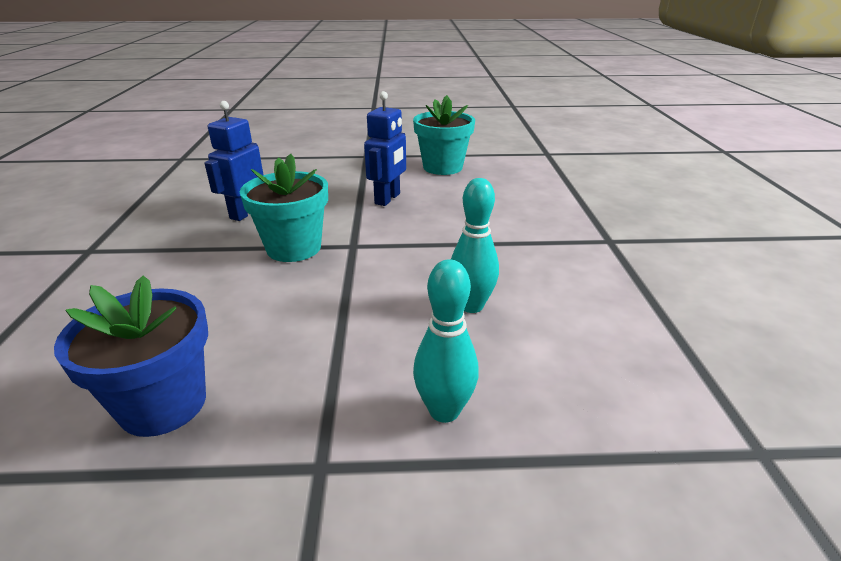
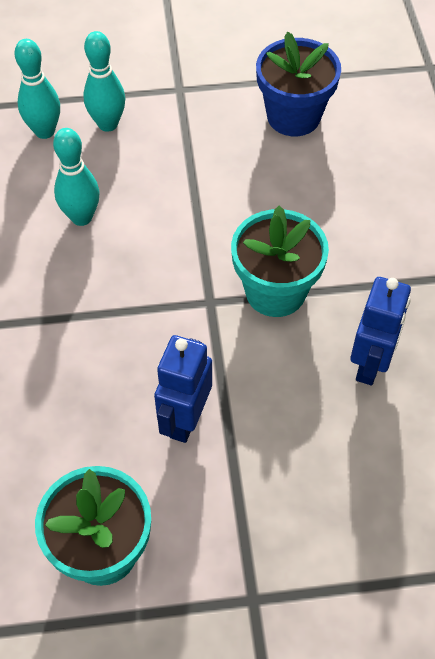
camera: 175 degrees right, 25 degrees up
(539, 406) = (44, 131): none -> turquoise bowling pin

